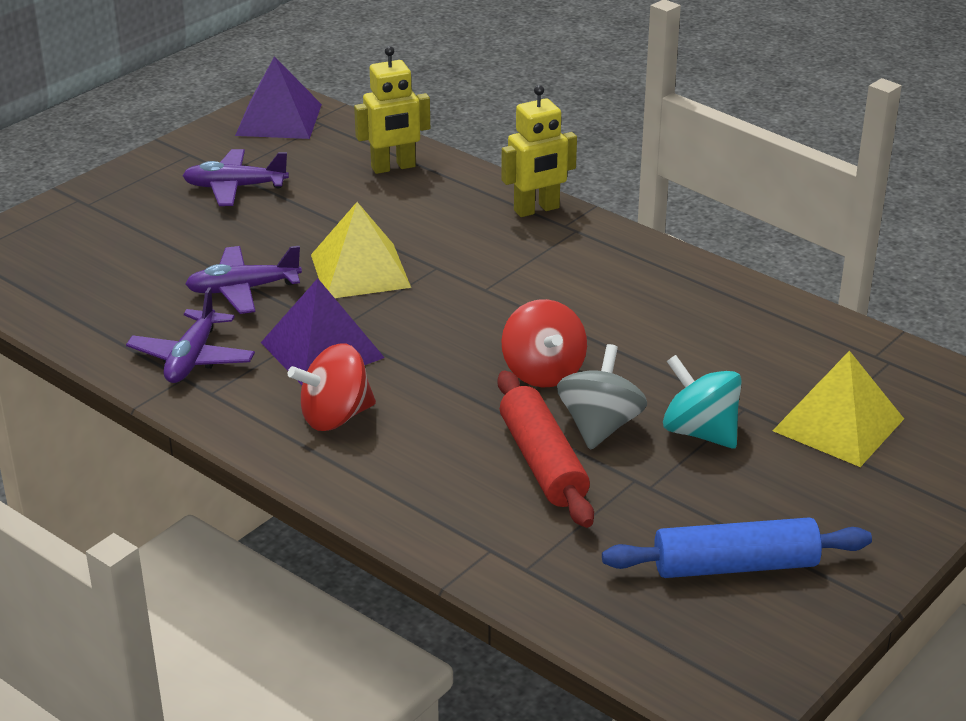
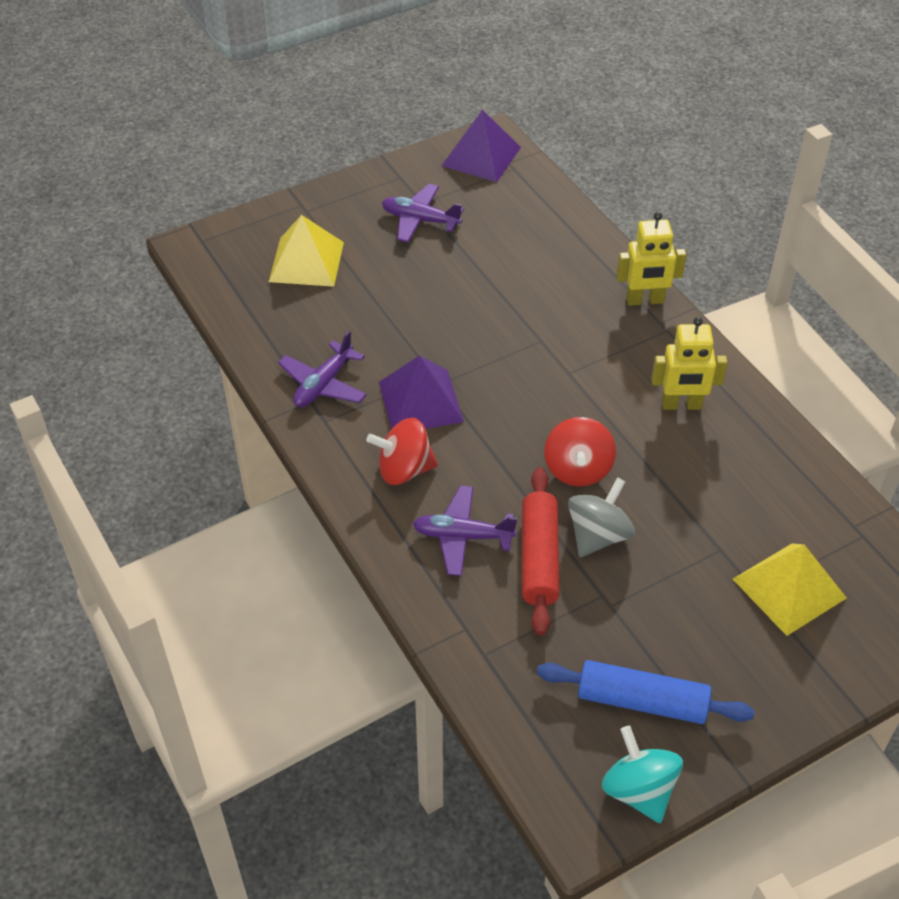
camera: 20 degrees right, 15 degrees up
(243, 289) = (386, 326): purple plane -> purple plane (462, 536)
(360, 271) = (480, 329): yellow pyramid -> yellow pyramid (306, 262)
(393, 167) = (550, 228): yellow robot -> yellow robot (681, 405)
(700, 432) = (674, 564): turquoise spinning top -> turquoise spinning top (639, 790)

